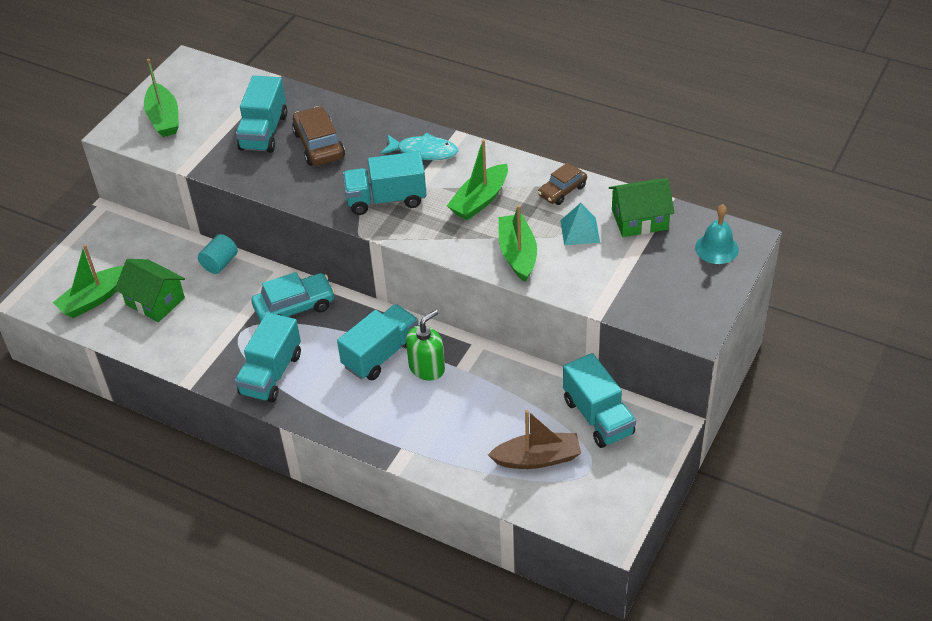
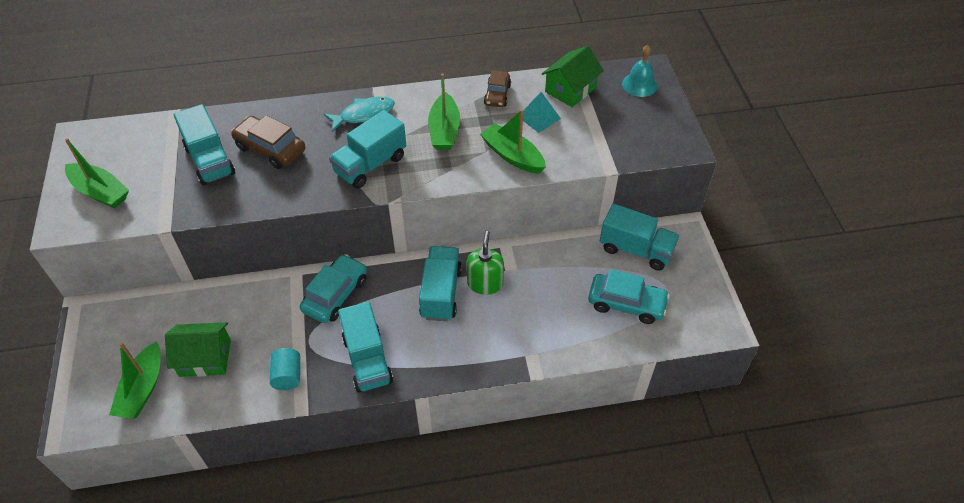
camera: 40 degrees left, 5 degrees up
(220, 263) = (236, 294): turquoise cylinder -> turquoise cylinder (288, 376)
(537, 458) = (626, 303): brown boat -> turquoise car

